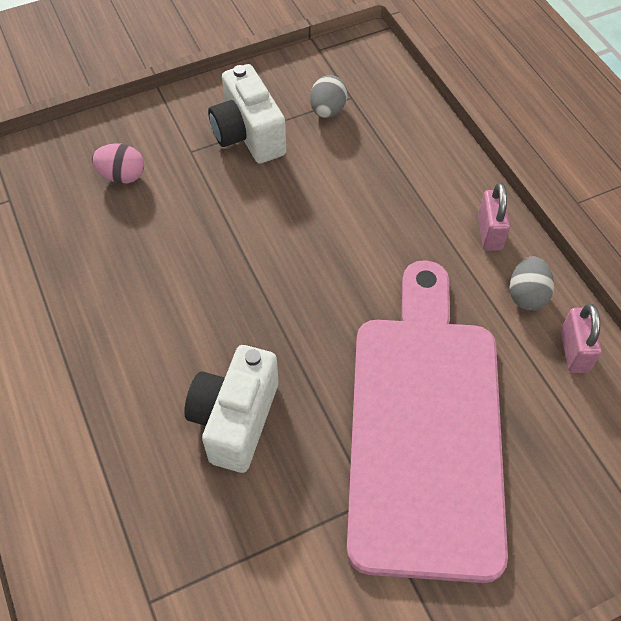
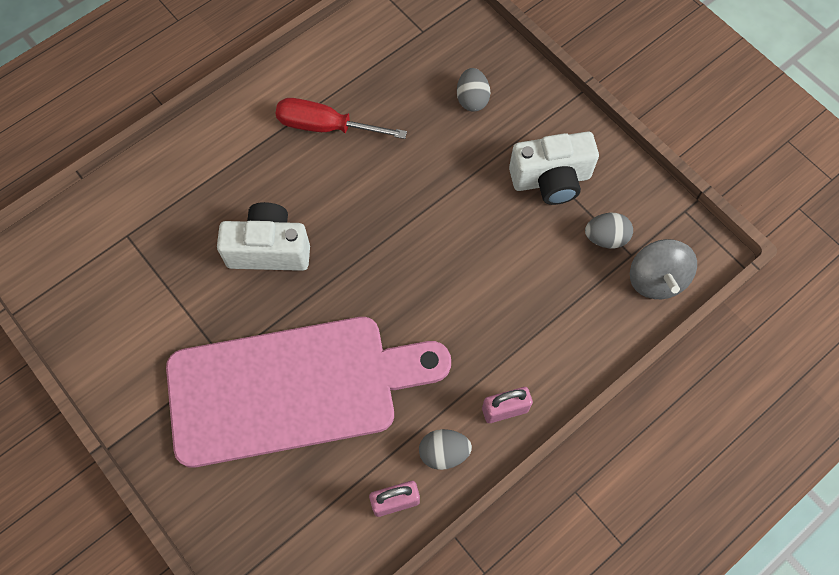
camera: 75 degrees right, 10 degrees up
(90, 323) = (326, 127): none -> red screwdriver
(122, 176) = (472, 99): pink egg -> grey egg
(248, 135) = (551, 180): white camera -> white camera turned 150 degrees counterclockwise
(382, 87) = (656, 279): none -> grey spinning top

